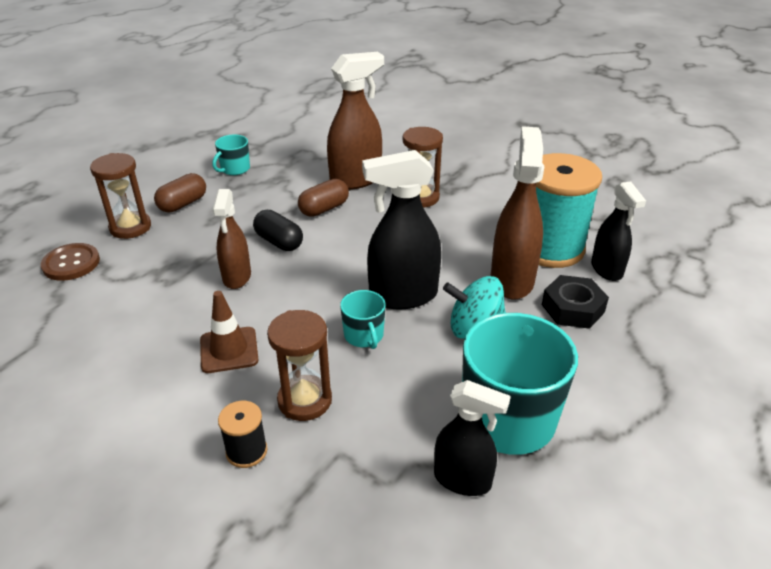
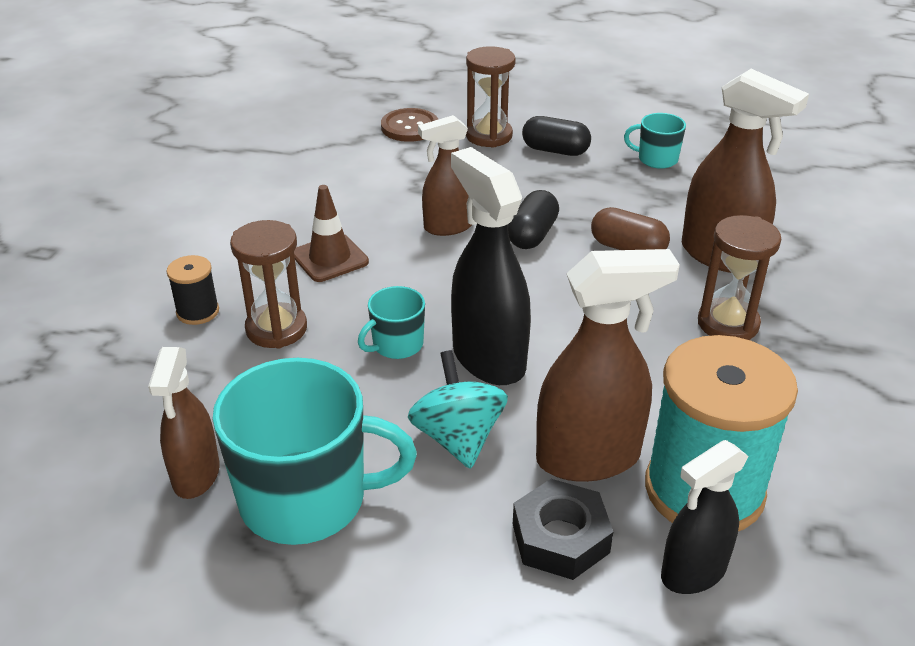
camera: 70 degrees right, 0 degrees up
(183, 204) = (555, 150): brown capsule -> black capsule
(463, 480) = (196, 475): black spray bottle -> brown spray bottle

